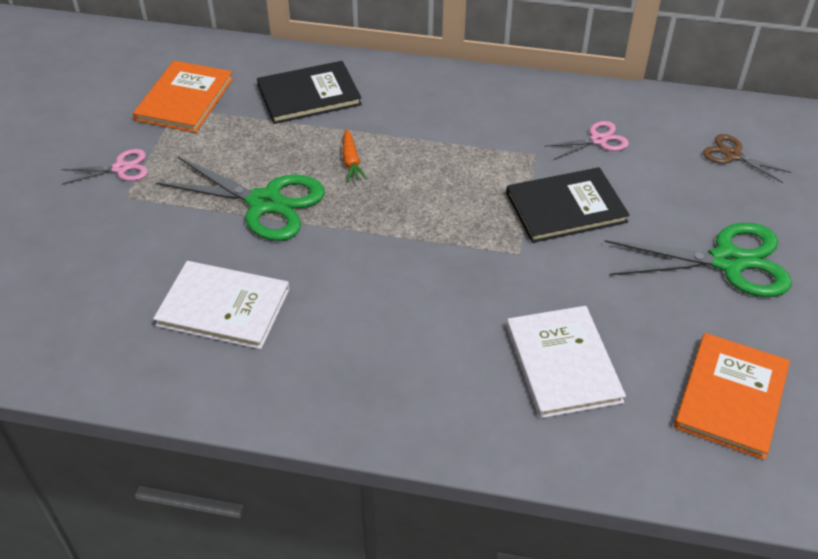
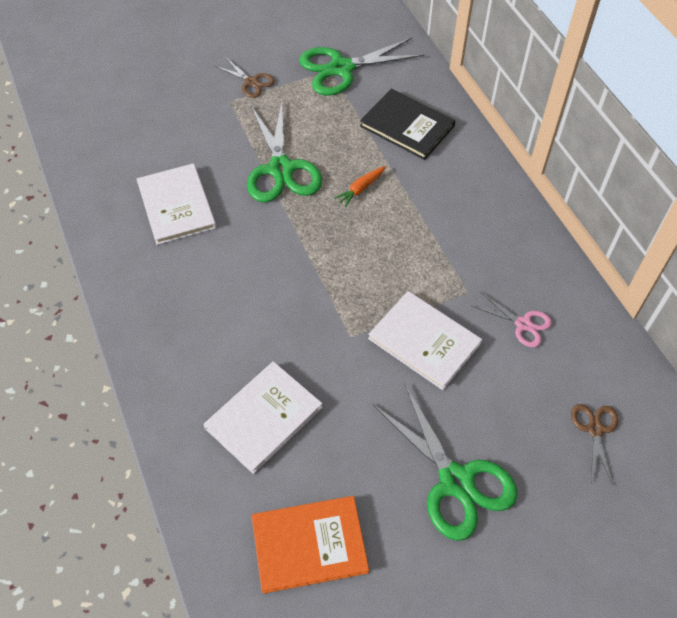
camera: 55 degrees right, 10 degrees up
(120, 168) = (251, 82): pink scissors -> brown scissors
(185, 99) = (341, 68): orange book -> green scissors
(566, 207) = (424, 341): black book -> white book

